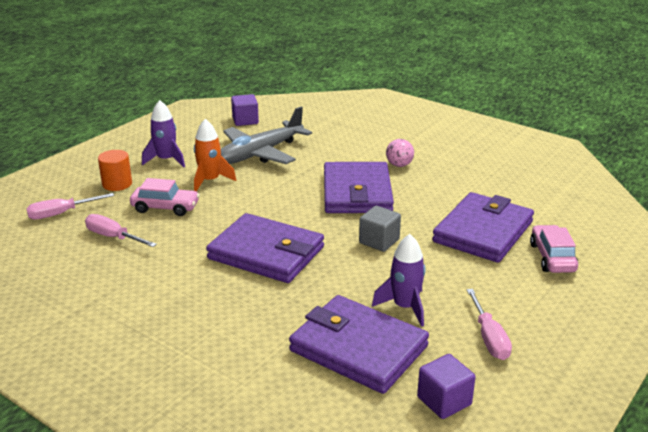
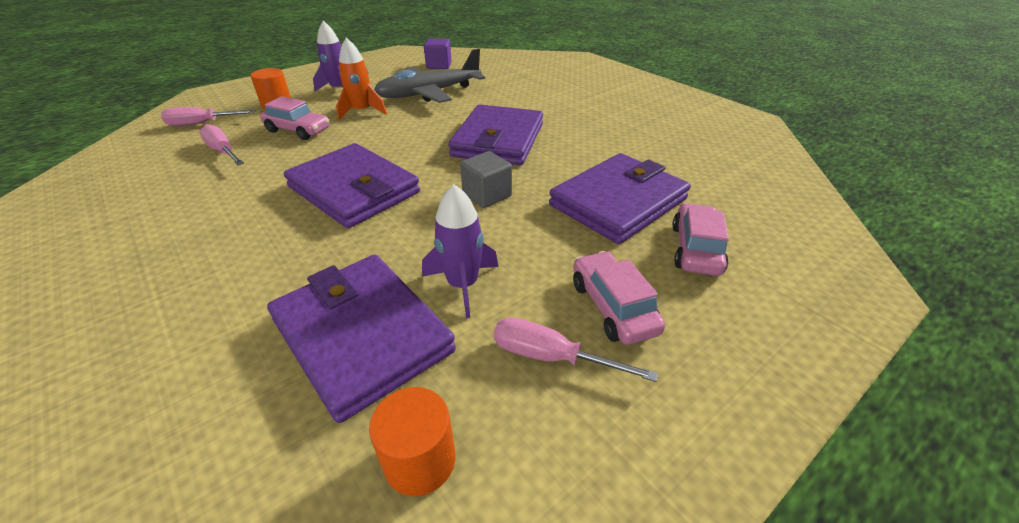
camera: 15 degrees right, 10 degrees up
(399, 165) = (561, 119): pink ball -> none
(444, 401) = (420, 460): purple cube -> orange cylinder
(489, 338) = (550, 357): pink screwdriver -> pink screwdriver turned 105 degrees clockwise
(513, 303) = (612, 307): none -> pink car

